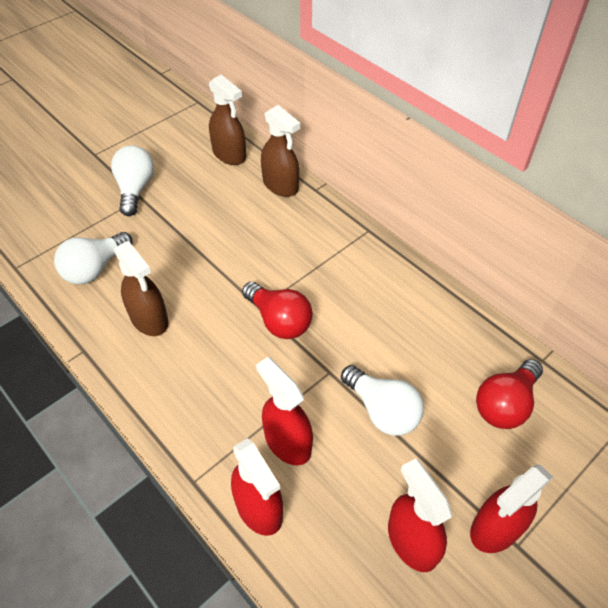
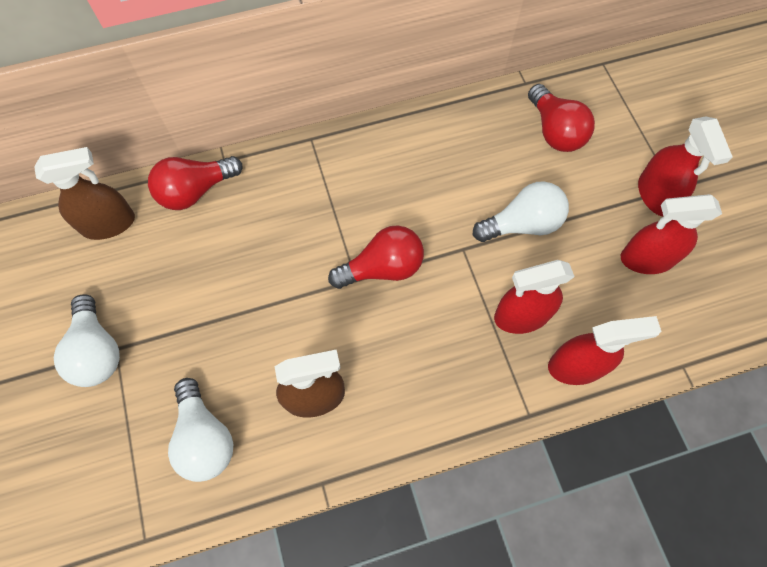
camera: 65 degrees left, 15 degrees up
(135, 189) = (97, 351): white light bulb -> white light bulb turned 135 degrees counterclockwise
(280, 185) = (196, 191): brown spray bottle -> red light bulb

